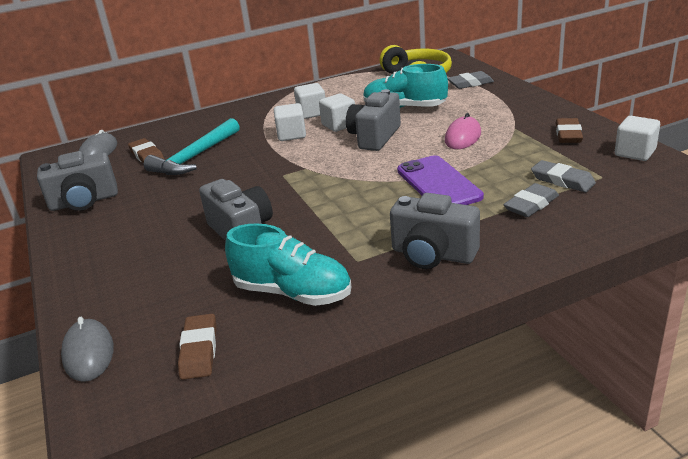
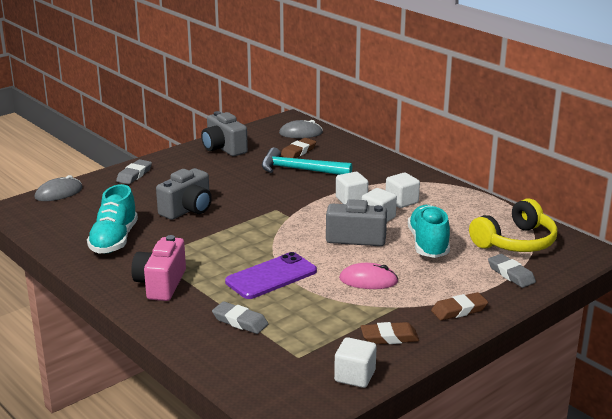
camera: 70 degrees right, 5 degrees down
(199, 350) = (58, 223): brown eraser -> brown eraser (459, 310)
(433, 254) = (161, 284): grey camera -> pink camera
(562, 180) = (287, 336): grey eraser -> grey eraser (134, 175)

